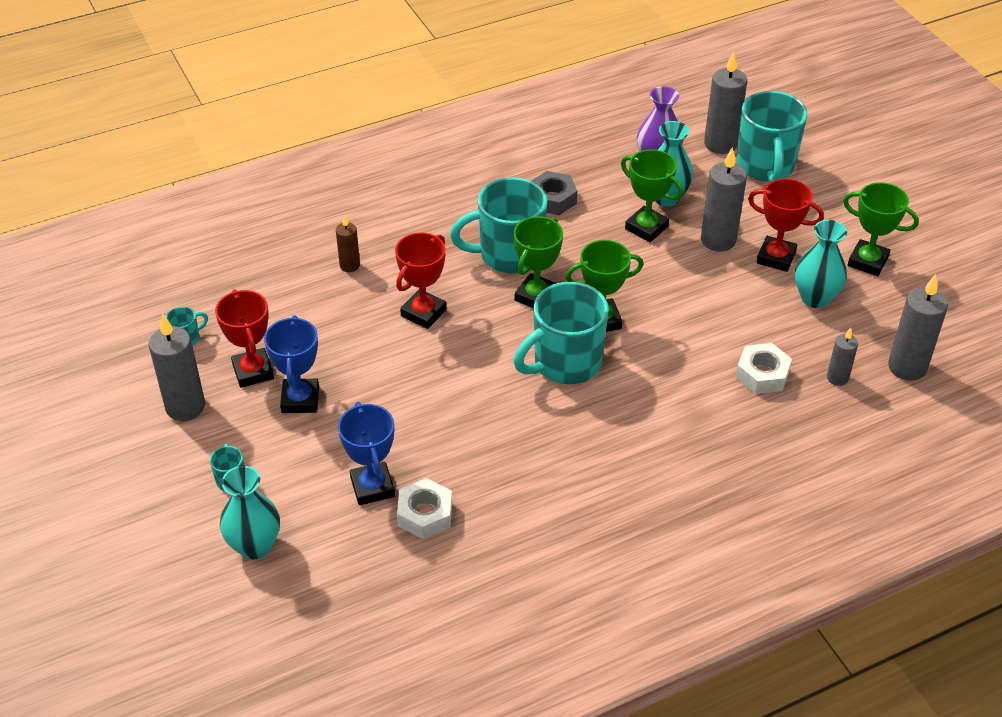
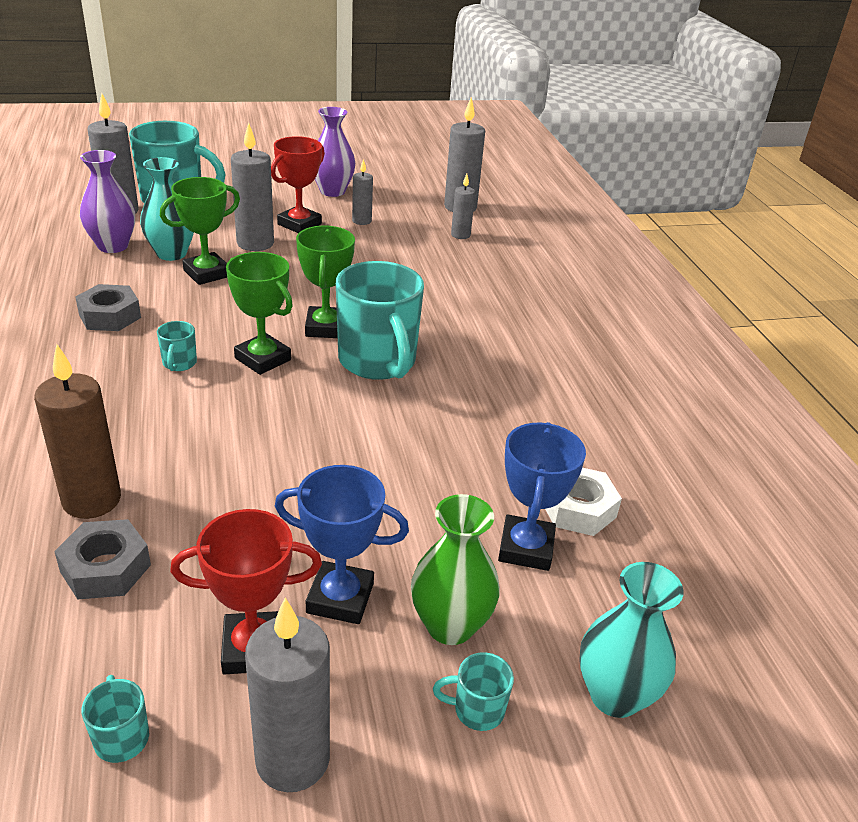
camera: 80 degrees left, 10 degrees down
(291, 456) = (450, 625): none -> green vase
(296, 292) = (105, 568): none -> grey nut
(349, 265) = (92, 500): brown candle -> brown candle, size x1.78
(372, 487) = (526, 548): blue trophy -> blue trophy turned 75 degrees counterclockwise
(423, 313) = (235, 448): red trophy -> none
(508, 255) = (179, 364): turquoise mug -> turquoise mug, size x0.42
(762, 374) = (442, 264): white nut -> none
(815, 298) = (361, 221): turquoise vase -> grey candle
(867, 261) = (332, 191): green trophy -> purple vase

